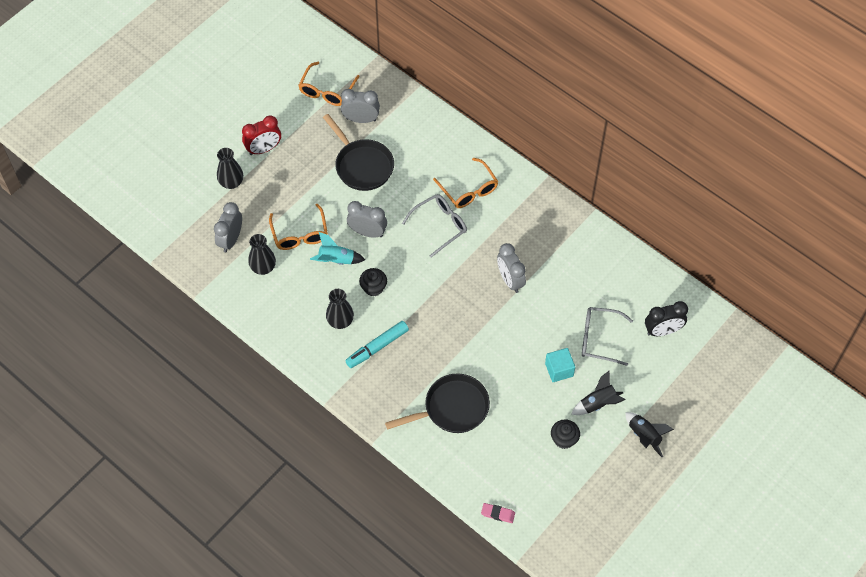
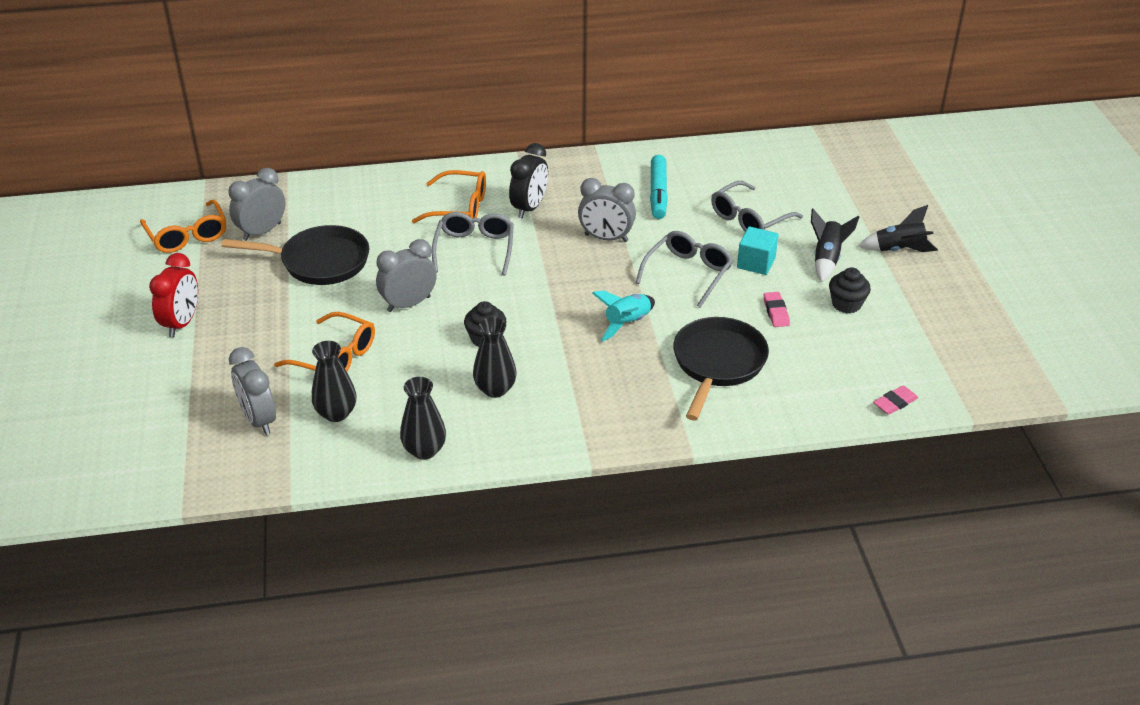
camera: 50 degrees left, 20 degrees down
(231, 182) = (183, 374): black vase -> black vase (424, 450)
(336, 260) = (410, 347): turquoise rocket -> turquoise rocket (627, 323)
(377, 347) = (567, 378): turquoise marker -> turquoise marker (658, 193)
(517, 342) = (688, 273): none -> grey glasses
(523, 408) = (776, 312): none -> pink eraser
(662, 331) = (786, 177): black clock -> black clock (529, 208)

